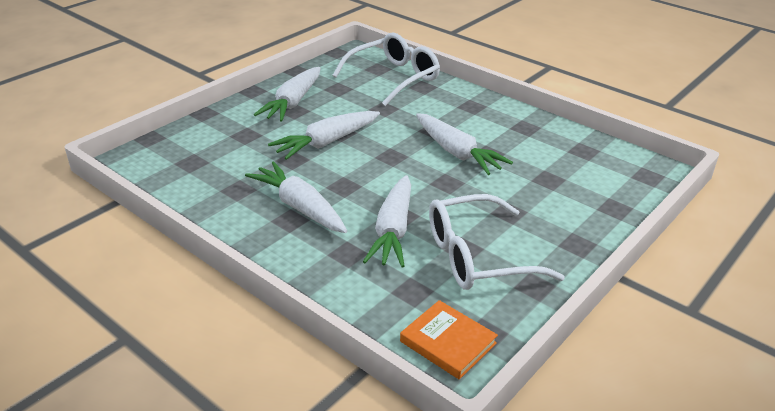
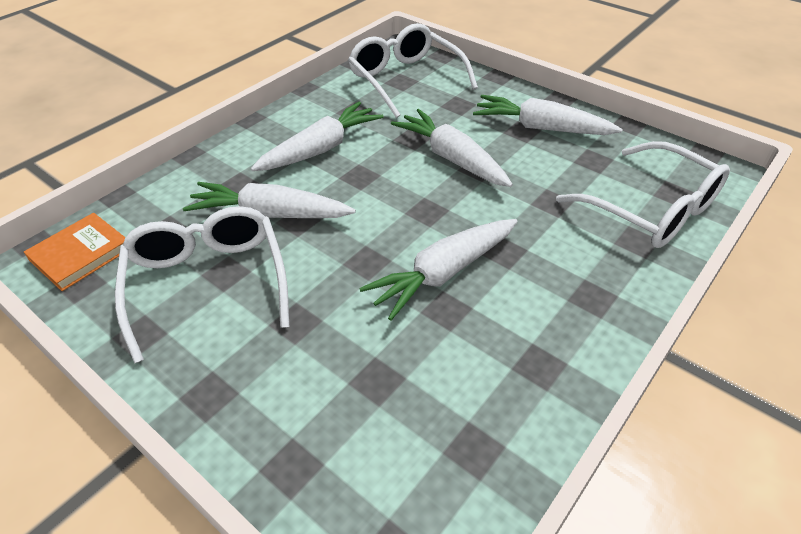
camera: 90 degrees right, 10 degrees up
(191, 159) = (406, 80): none -> white glasses

